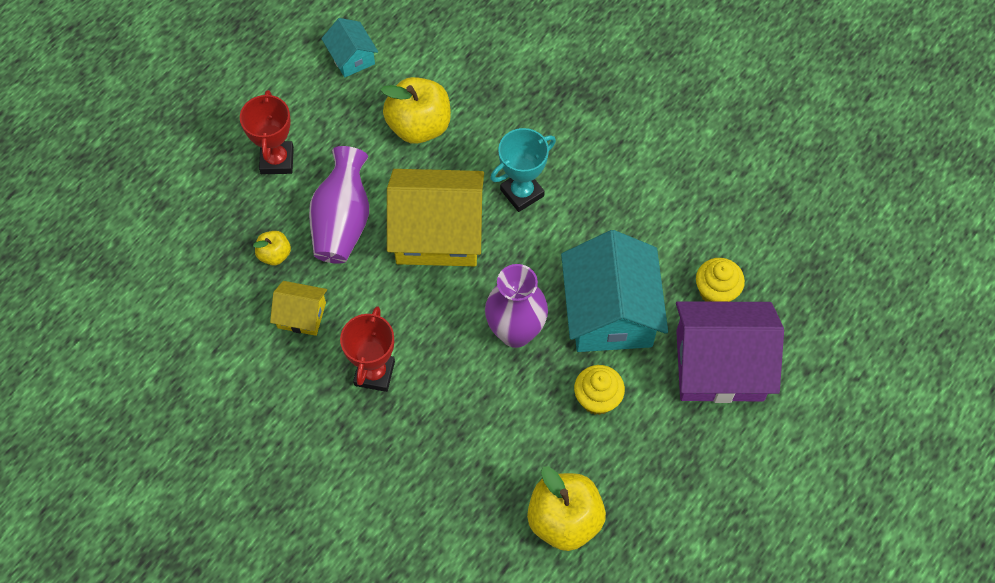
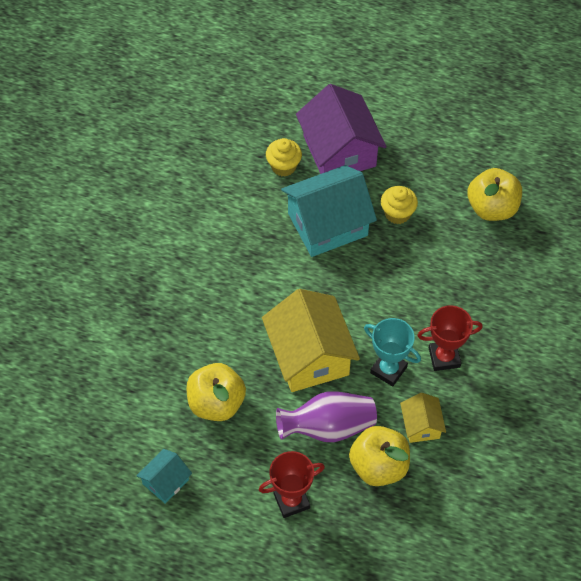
camera: 110 degrees left, 5 degrees down
(274, 255) = (378, 466): yellow apple -> yellow apple, size x1.97
(515, 332) = (369, 278): purple vase -> none
(522, 193) = (250, 310): turquoise trophy -> turquoise trophy (388, 370)

